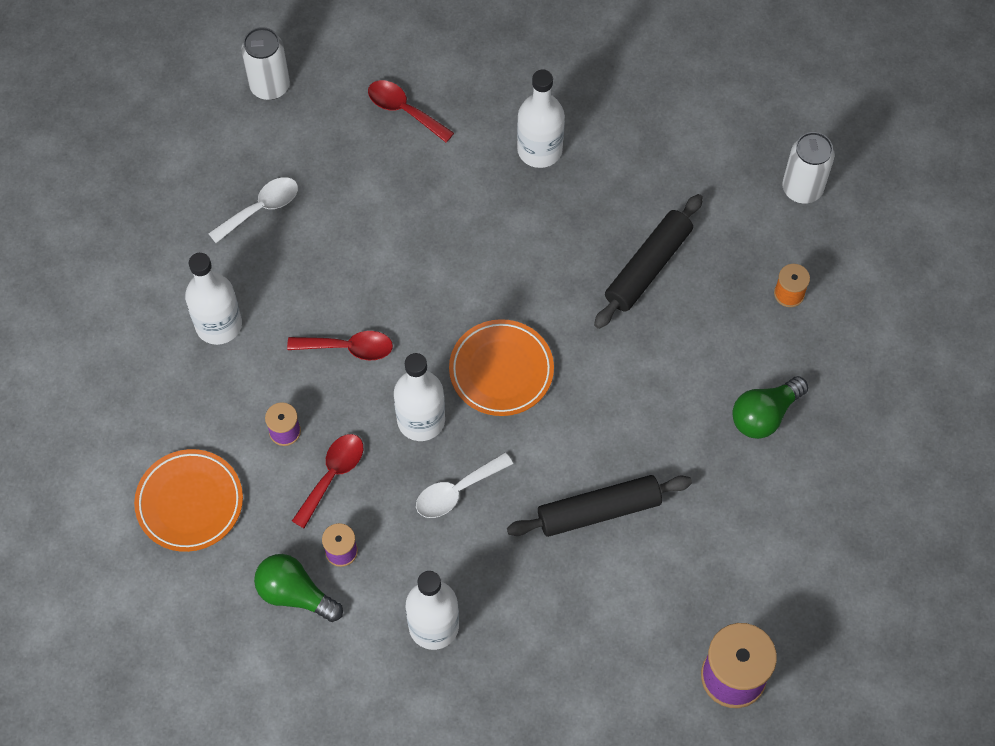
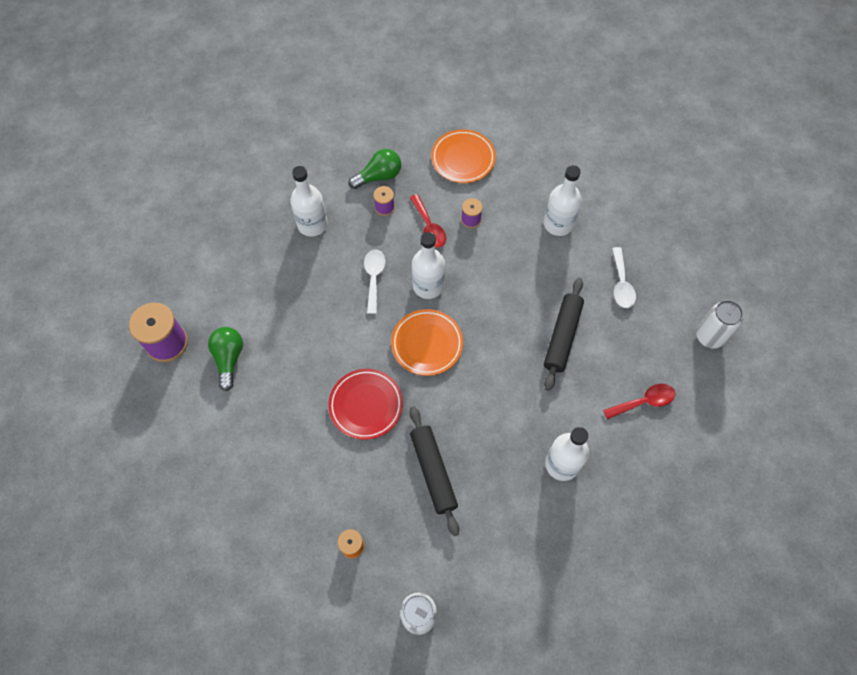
camera: 125 degrees right, 0 degrees up
(349, 348) = (498, 276): red spoon -> none
(598, 511) = (307, 339): black rolling pin -> black rolling pin (562, 336)
(628, 385) = (366, 405): none -> red plate
(764, 415) = (288, 469): green light bulb -> green light bulb (229, 359)

